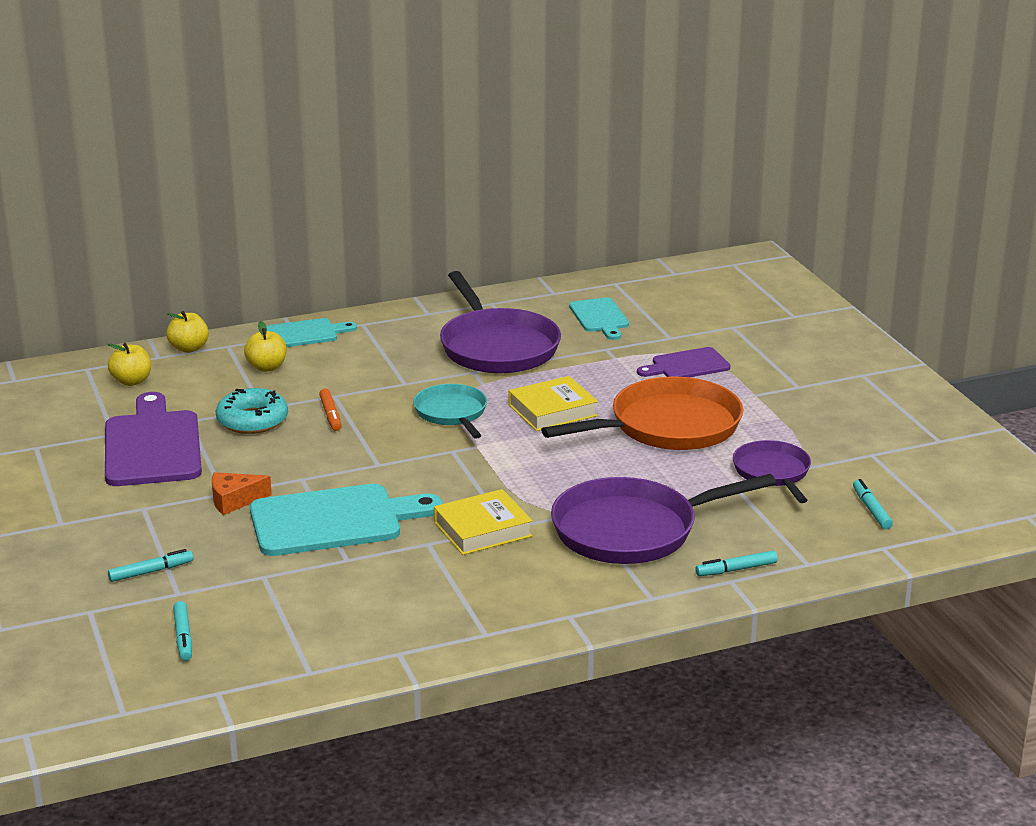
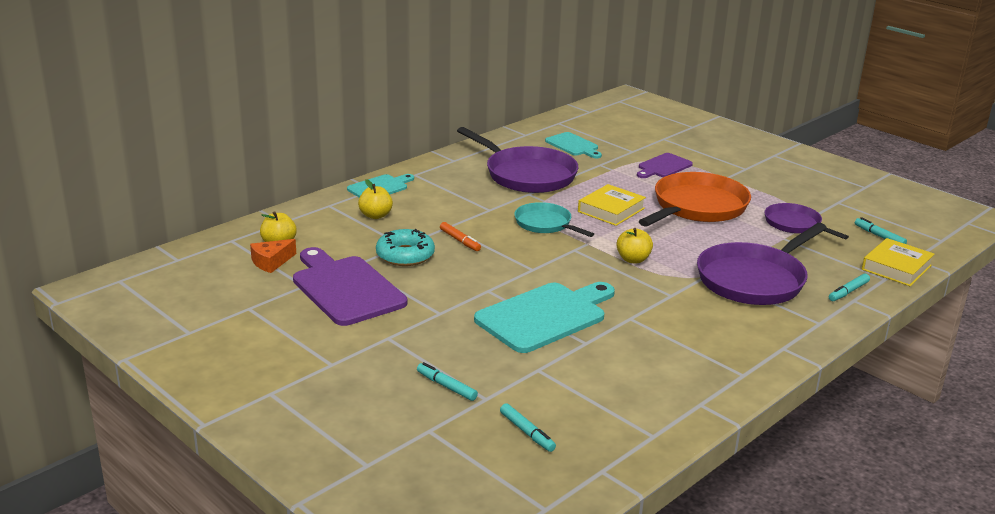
camera: 25 degrees left, 0 degrees up
(151, 572) = (446, 386): turquoise marker -> turquoise marker turned 90 degrees counterclockwise
(189, 348) = (300, 212): yellow apple -> yellow apple (633, 259)
(234, 500) = (454, 317): orange cheese -> orange cheese (271, 262)
(482, 529) = (656, 300): yellow book -> yellow book (896, 267)

